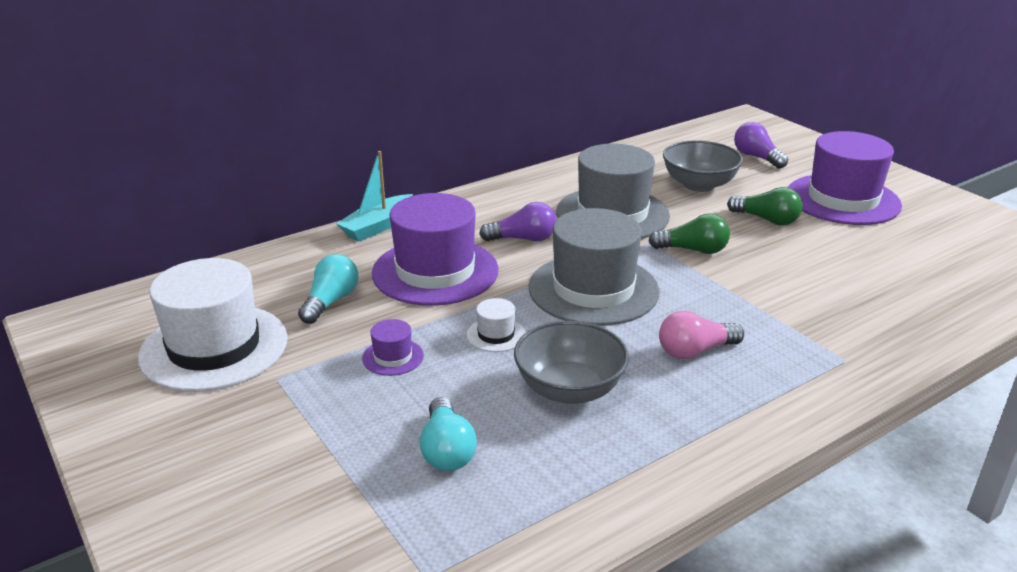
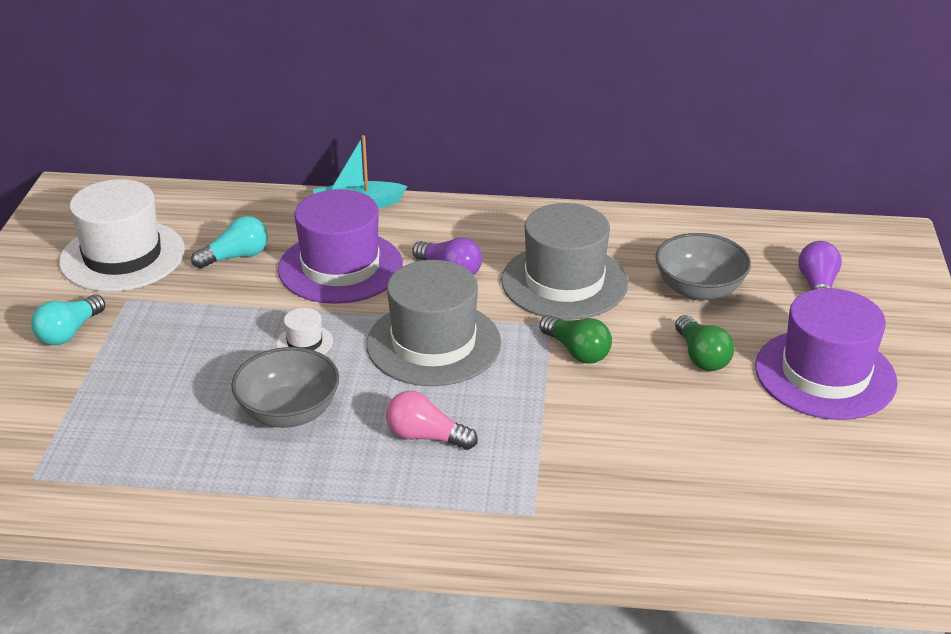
camera: 40 degrees right, 5 degrees up
(393, 357) = (214, 322): purple hat -> none
(446, 450) = (151, 408): turquoise light bulb -> turquoise light bulb (69, 332)

